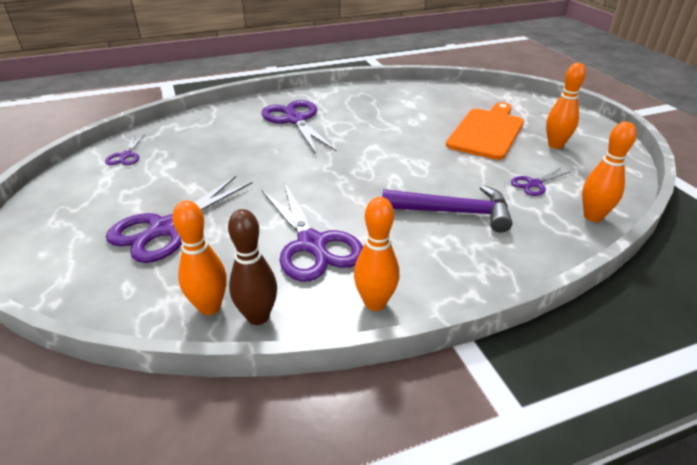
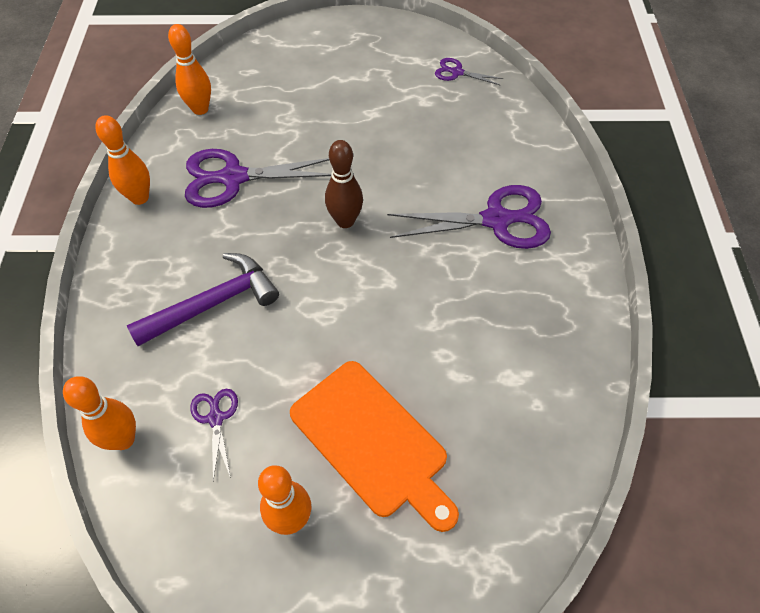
camera: 110 degrees right, 20 degrees up
(165, 229) = (311, 92): purple scissors -> none
(258, 316) = (173, 131): brown bowling pin -> brown bowling pin (345, 221)
(454, 212) = (213, 303): purple hammer -> purple hammer turned 150 degrees counterclockwise

